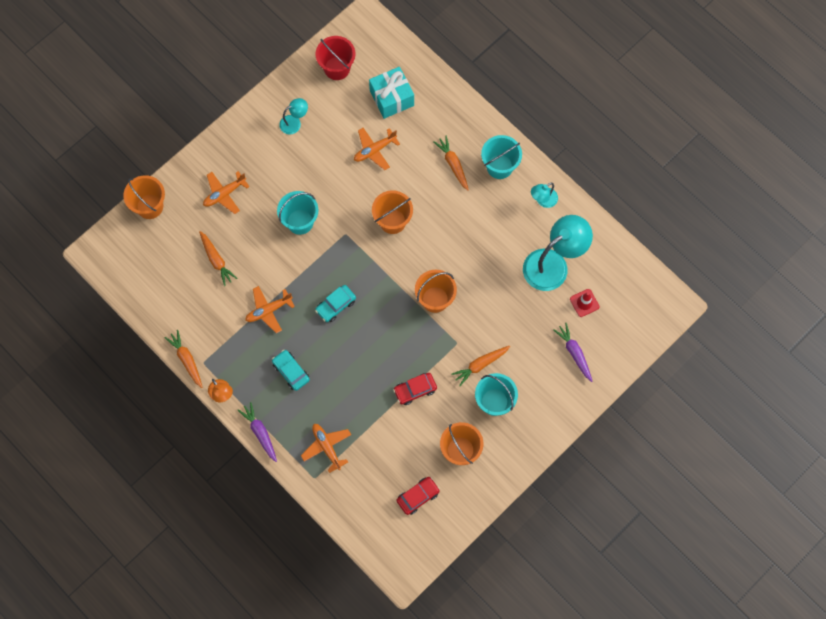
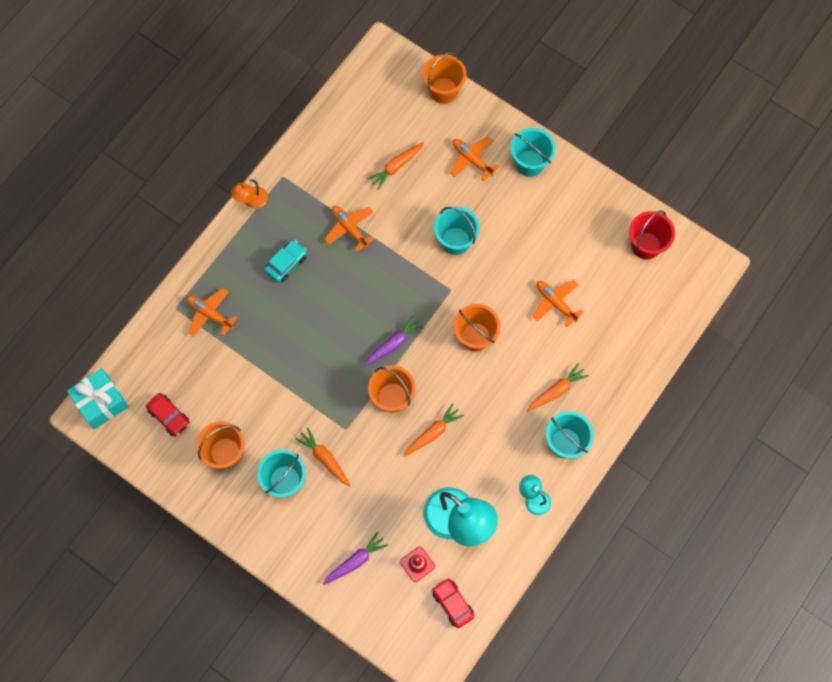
camera: 80 degrees right, 0 degrees up
(186, 360) = (283, 160): orange carrot -> orange carrot (433, 433)
(239, 146) = (530, 163): none -> turquoise bucket
(260, 433) = (216, 246): purple carrot -> purple carrot (393, 344)
(294, 123) = (570, 213): turquoise lamp -> none
(327, 447) = (210, 314): orange plane -> orange plane turned 105 degrees counterclockwise
(336, 305) = (367, 295): turquoise car -> none
(391, 98) = (623, 310): turquoise gift -> turquoise gift (101, 402)
(415, 390) = (285, 393): red car -> red car (452, 603)

